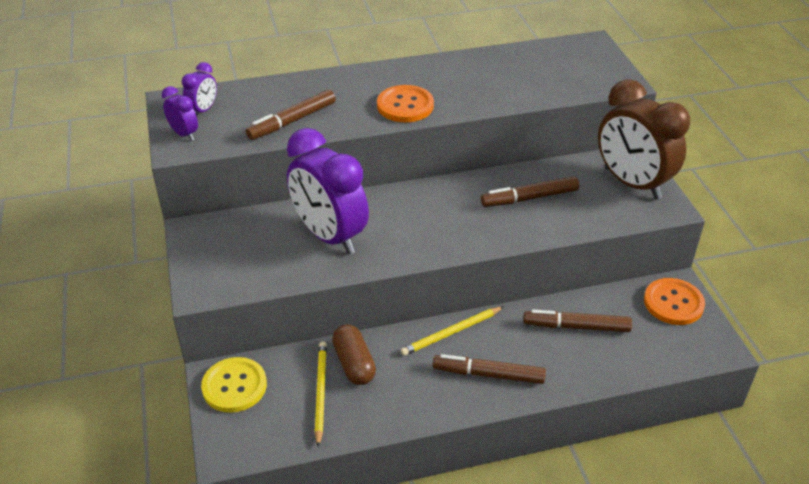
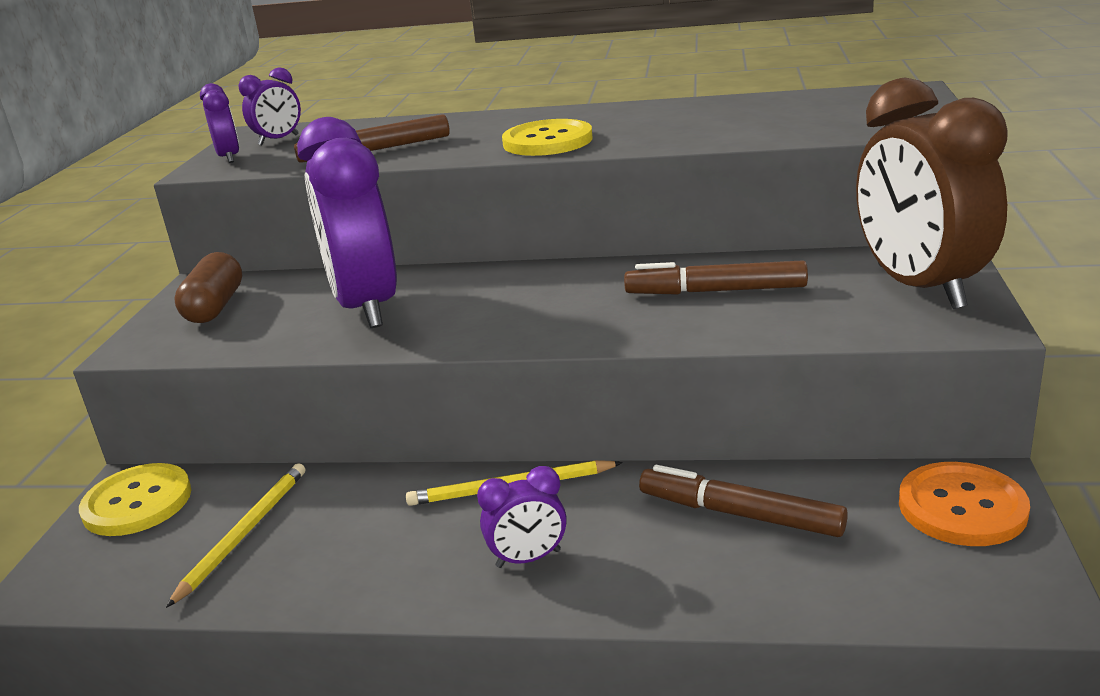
camera: 25 degrees right, 15 degrees down
(354, 364) = (326, 504): brown capsule -> brown capsule (215, 307)
(405, 105) = (547, 141): orange button -> yellow button
(488, 374) = (528, 559): brown marker -> purple clock

